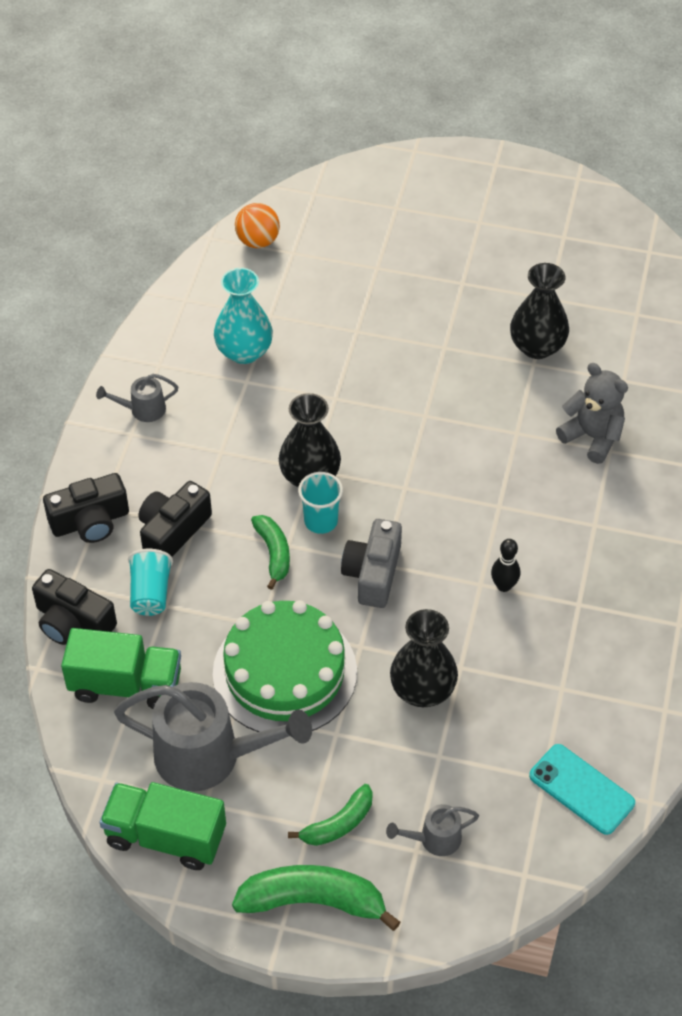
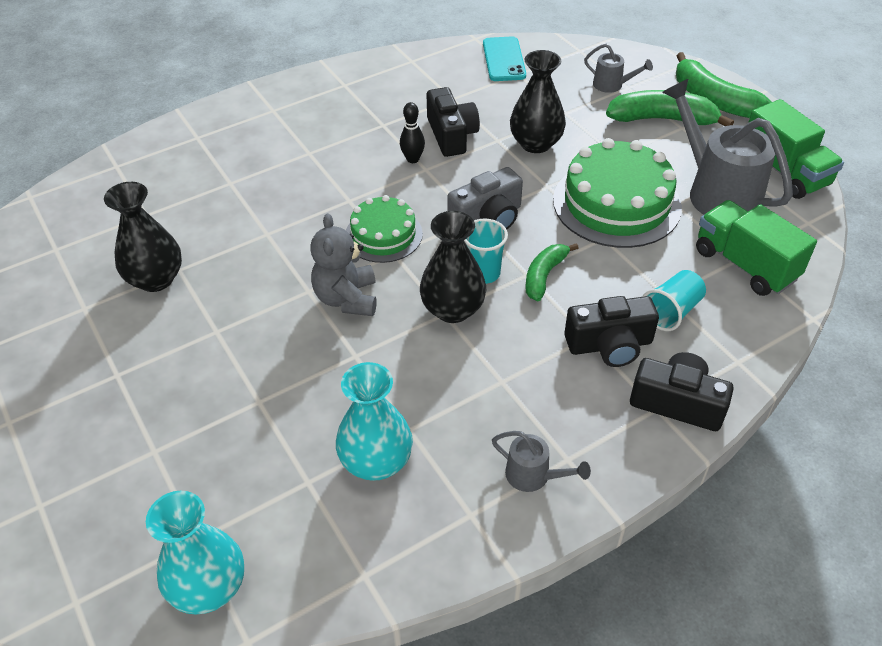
camera: 135 degrees left, 5 degrees down
(73, 622) = (756, 332): black camera -> black camera (451, 135)
(258, 241) = (209, 587): orange ball -> turquoise vase
(338, 823) = (662, 119): green banana -> green banana, size x1.64
(432, 496) = (383, 235): none -> green cake
(592, 437) = (226, 197): grey teddy bear -> grey teddy bear (347, 298)

